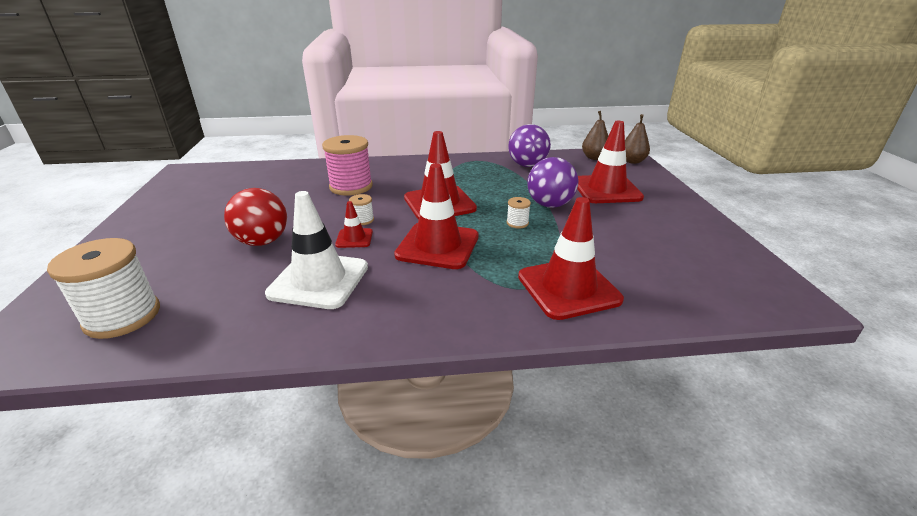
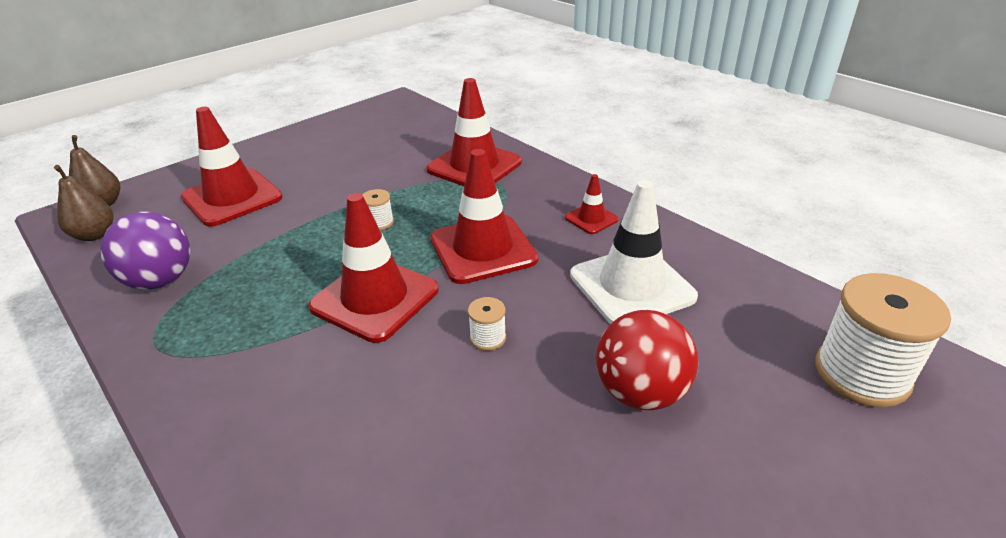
camera: 125 degrees left, 5 degrees up
(351, 187) = (390, 435): pink spool -> none
(354, 238) = (536, 315): red traffic cone -> red traffic cone (591, 219)
(549, 205) = (310, 219): purple ball -> none

